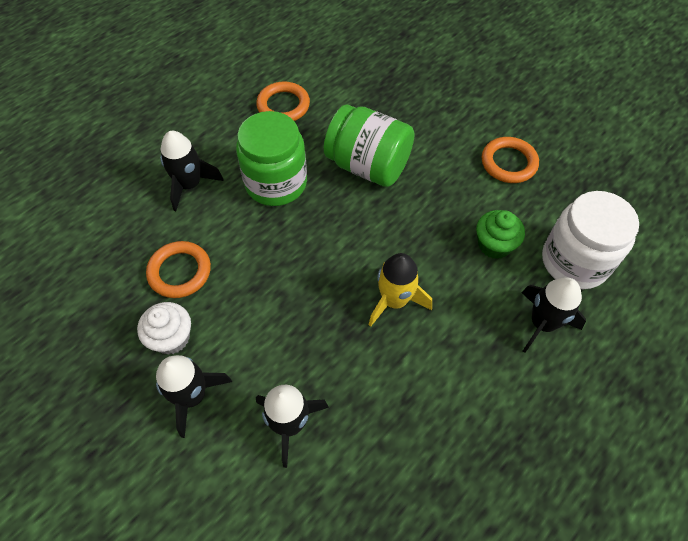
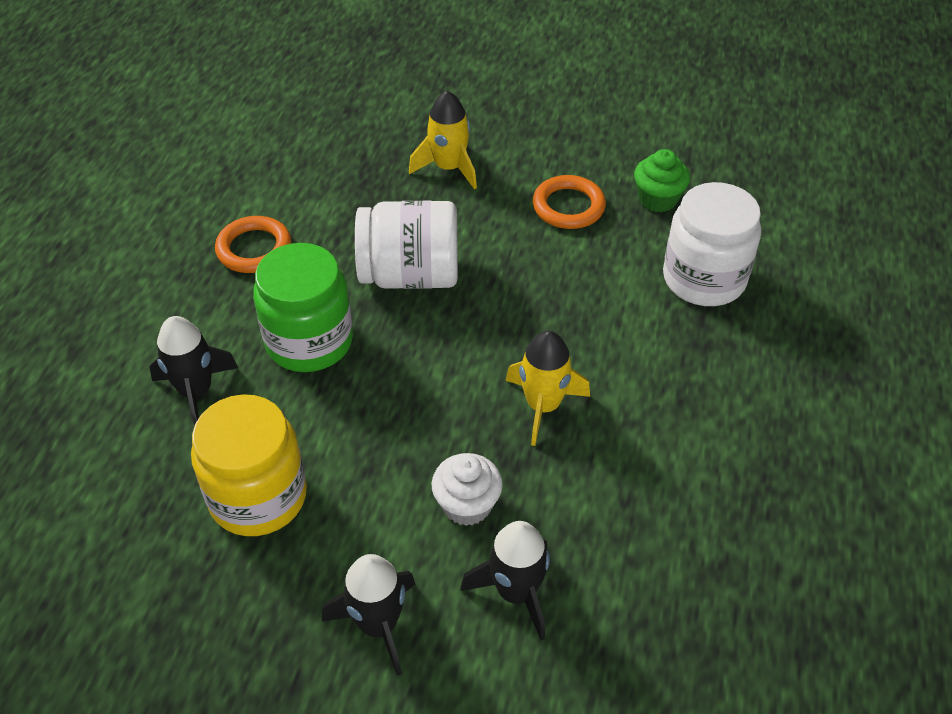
camera: 30 degrees left, 10 degrees down
(172, 338) = (303, 575): white cupcake -> white cupcake (467, 505)
(180, 272) = (258, 496): orange ring -> yellow jar
(368, 166) = (410, 275): green jar -> white jar
(443, 100) = (449, 168): none -> yellow rocket
(494, 245) = (611, 299): green cupcake -> green cupcake (658, 199)
(542, 323) = (712, 355): black rocket -> none

